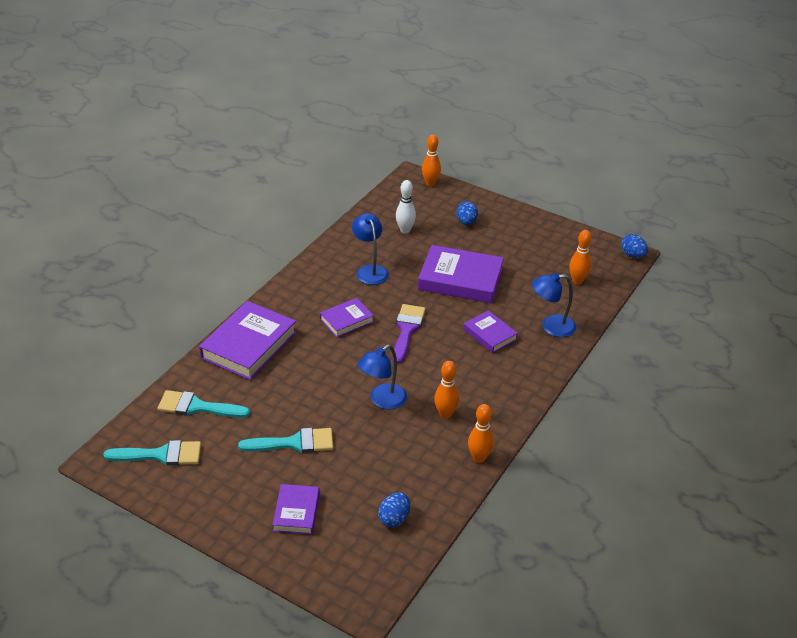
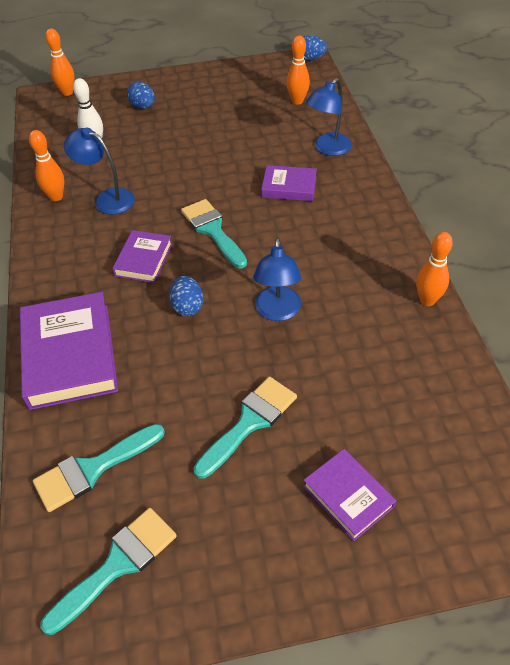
camera: 40 degrees left, 10 degrees up
(394, 518) = (440, 419): blue egg -> blue egg (188, 306)
(407, 330) = (213, 230): purple brush -> turquoise brush
(445, 414) = (347, 282): orange bowling pin -> orange bowling pin (56, 197)
(460, 279) = (201, 156): purple book -> none

